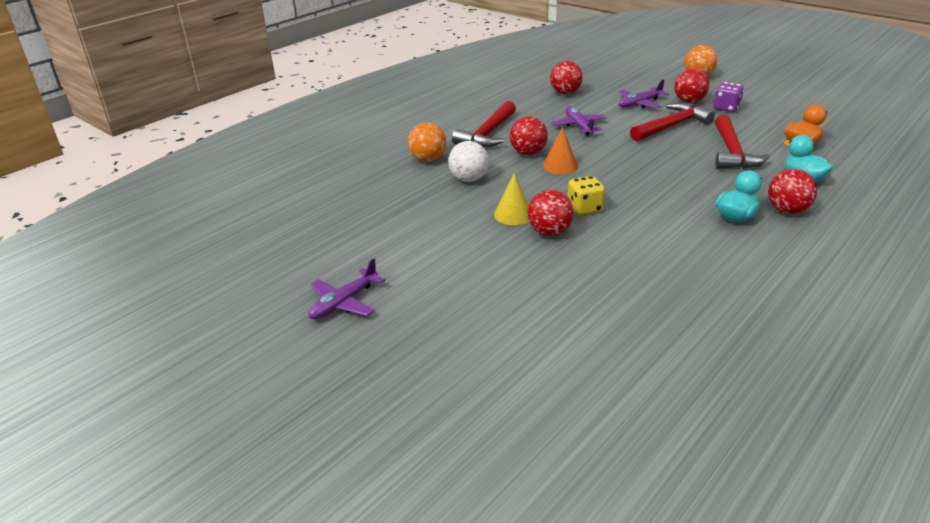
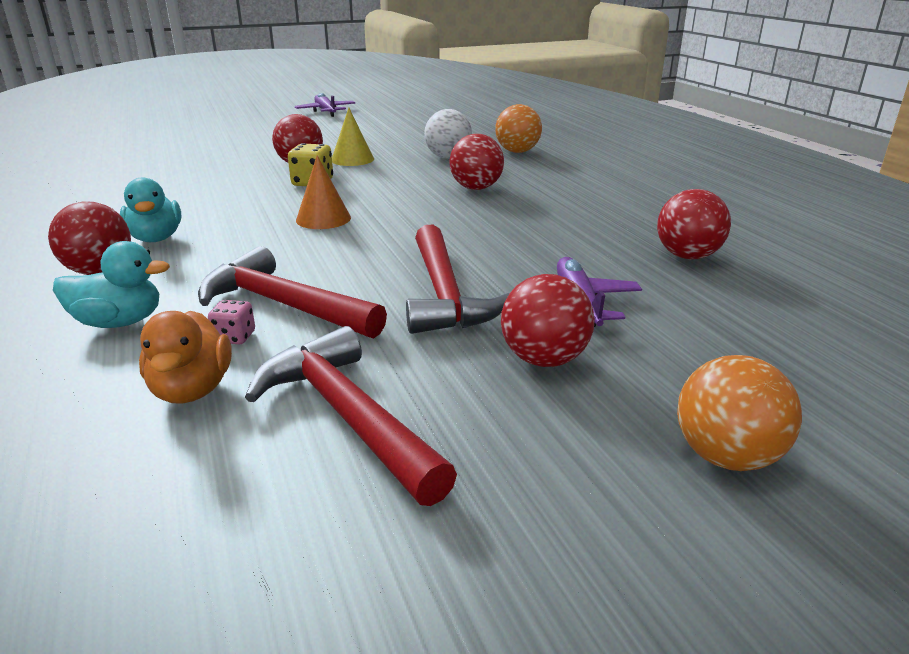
camera: 115 degrees right, 5 degrees down
(488, 134) = (557, 182): red hammer -> red hammer (347, 416)
(560, 166) = (420, 194): orange cone -> orange cone (323, 219)
(578, 126) = (526, 230): purple plane -> none
(726, 108) = (462, 390): purple dice -> none
(767, 151) = (235, 337): none -> pink dice

